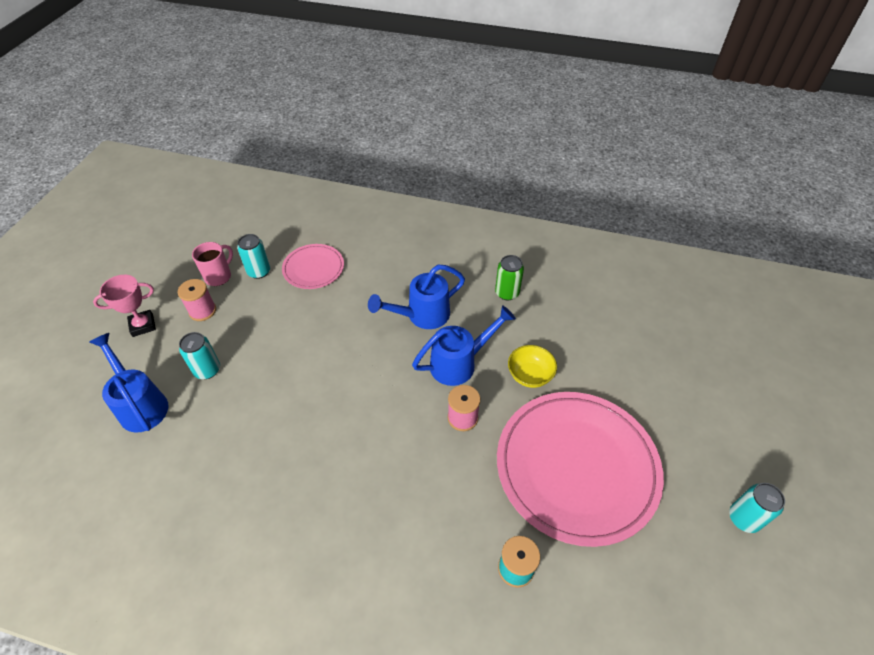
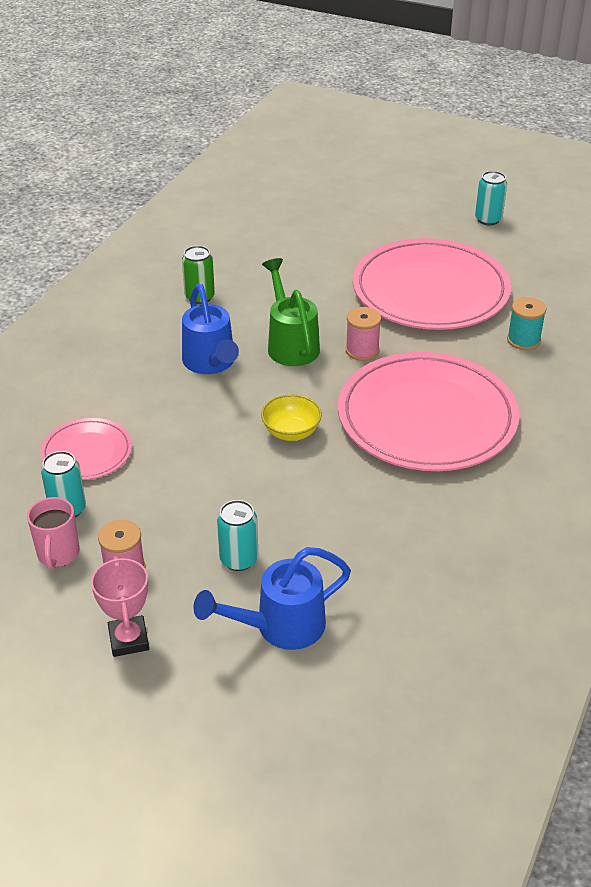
camera: 80 degrees left, 10 degrees down
(219, 276) = (58, 554): pink mug -> pink mug turned 135 degrees counterclockwise
(375, 481) = (427, 417): none -> pink plate
(459, 363) = (291, 344): blue watering can -> green watering can
(529, 375) = (320, 300): yellow bowl -> yellow bowl (291, 432)

